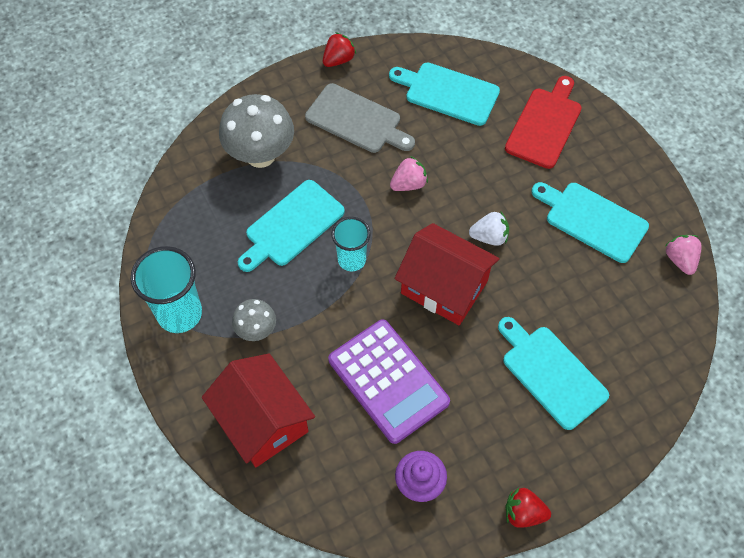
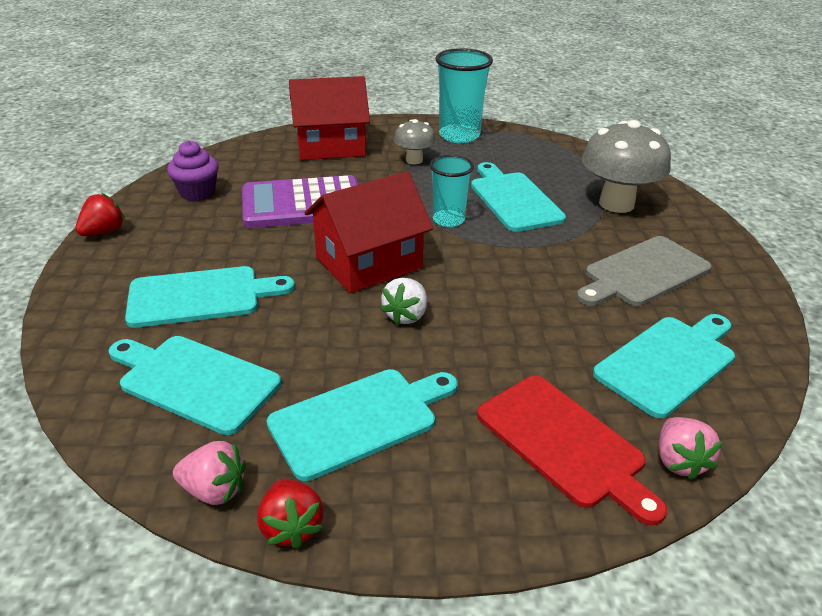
camera: 115 degrees right, 25 degrees down
(338, 60) = (756, 287): red strawberry -> red strawberry (291, 527)
(408, 184) = (524, 281): pink strawberry -> pink strawberry (679, 461)
(623, 320) = (195, 381): none -> turquoise cutting board

